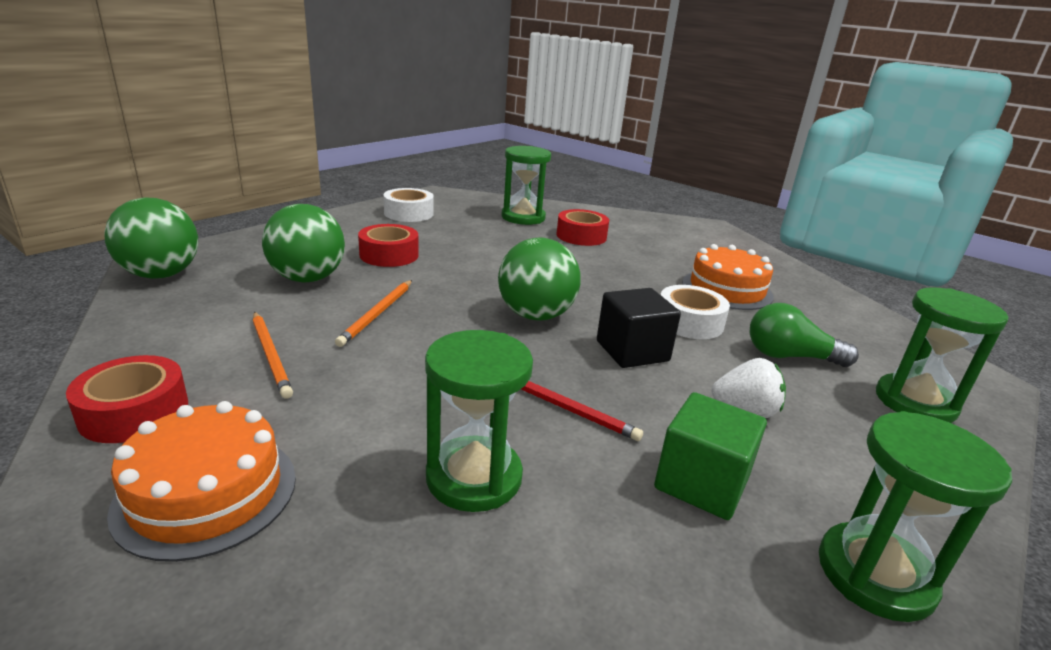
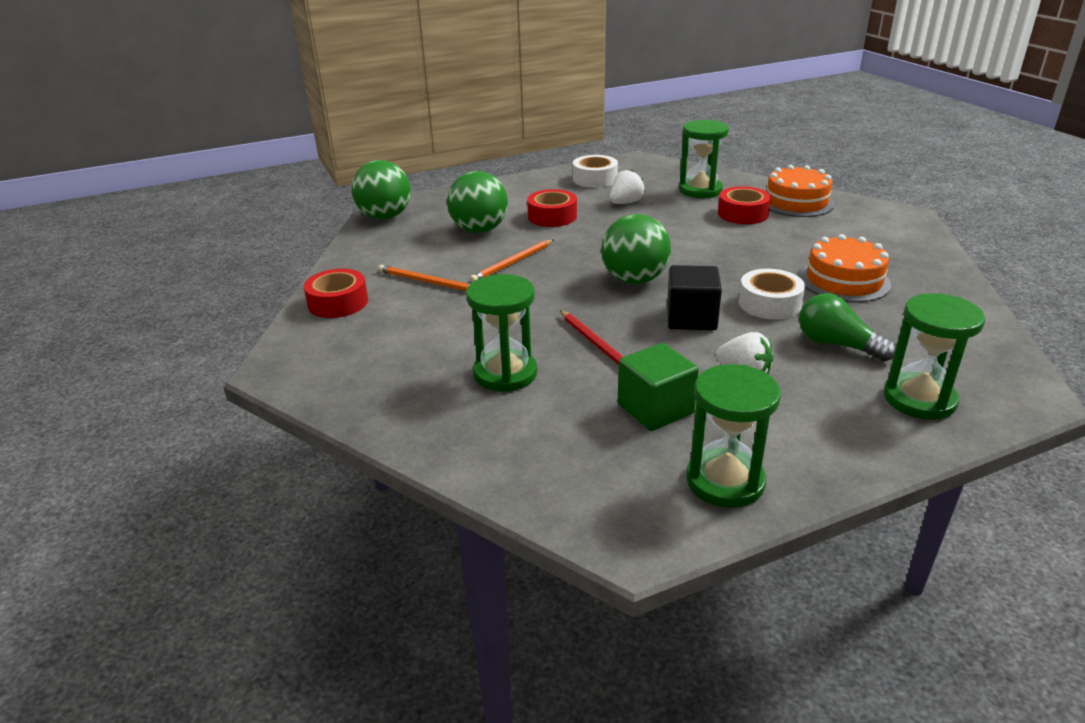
camera: 30 degrees right, 5 degrees up
(206, 493) = (357, 350): orange cake -> orange cake (796, 202)
(271, 355) = (426, 282): orange pencil -> orange pencil turned 120 degrees clockwise
(459, 234) = (625, 203): none -> white strawberry

